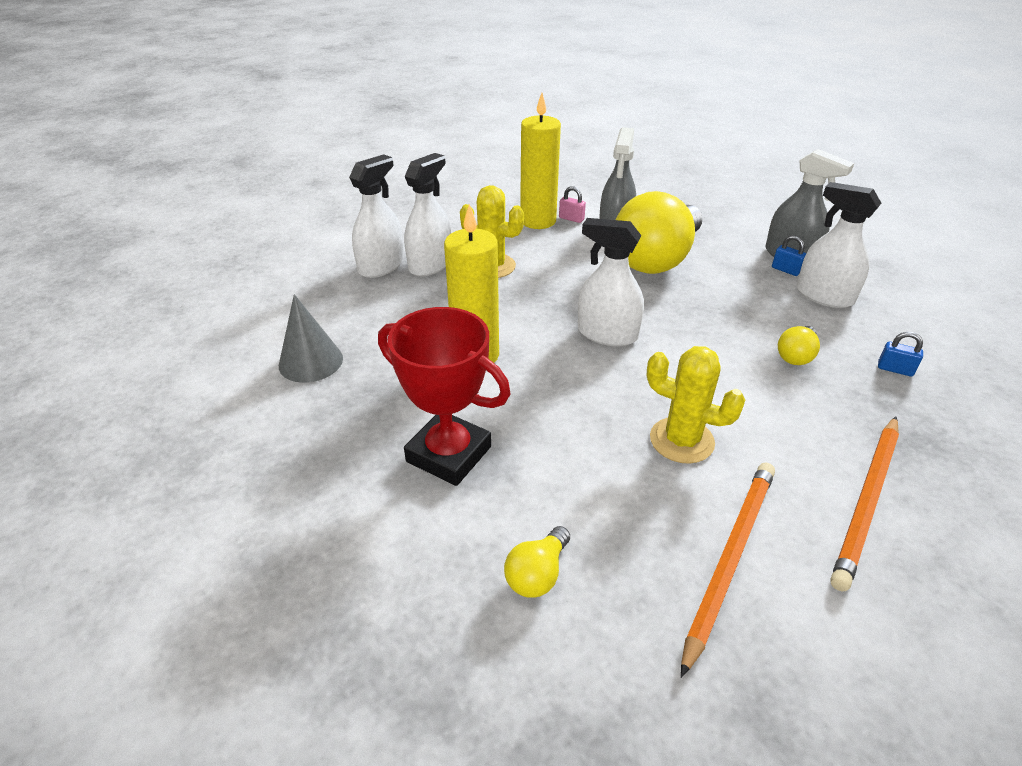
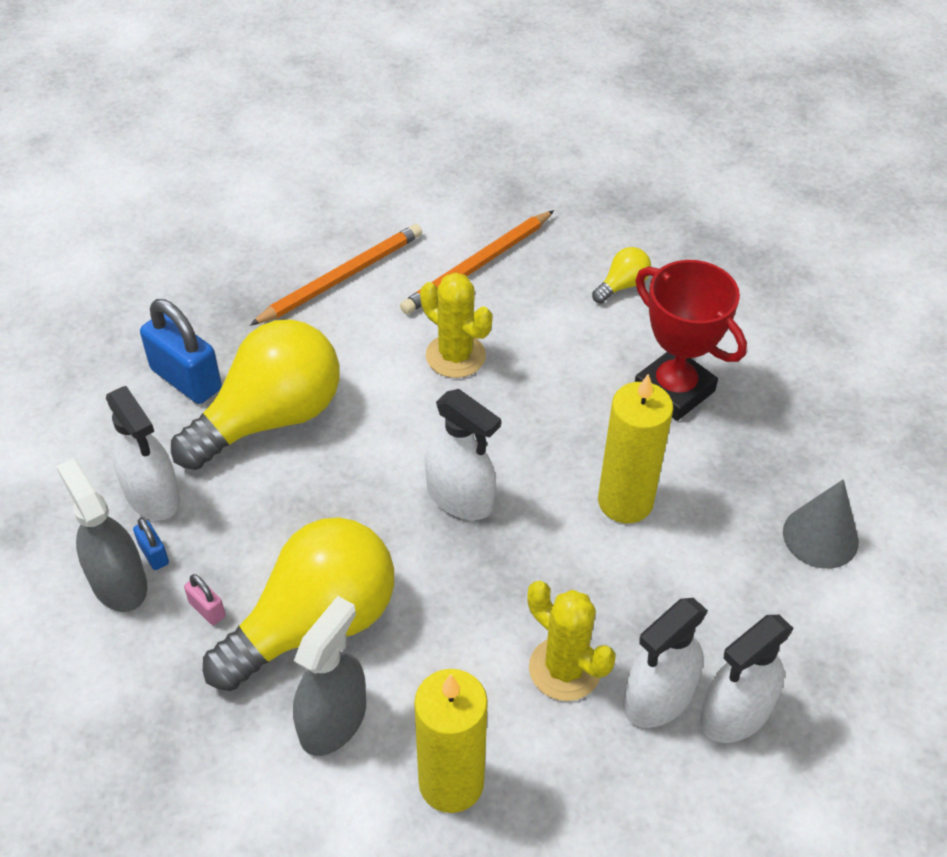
camera: 165 degrees left, 10 degrees up
(571, 219) = (390, 774): pink padlock -> pink padlock (207, 609)
(796, 355) = (270, 418): yellow light bulb -> yellow light bulb, size x2.40
(895, 369) = (186, 379): blue padlock -> blue padlock, size x2.16

